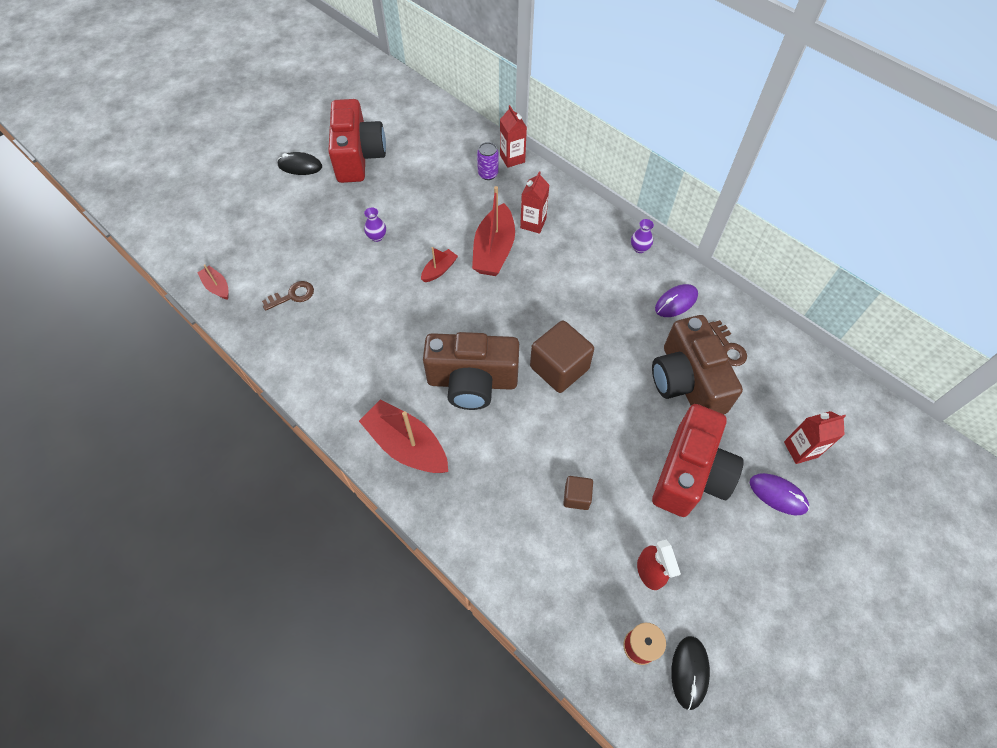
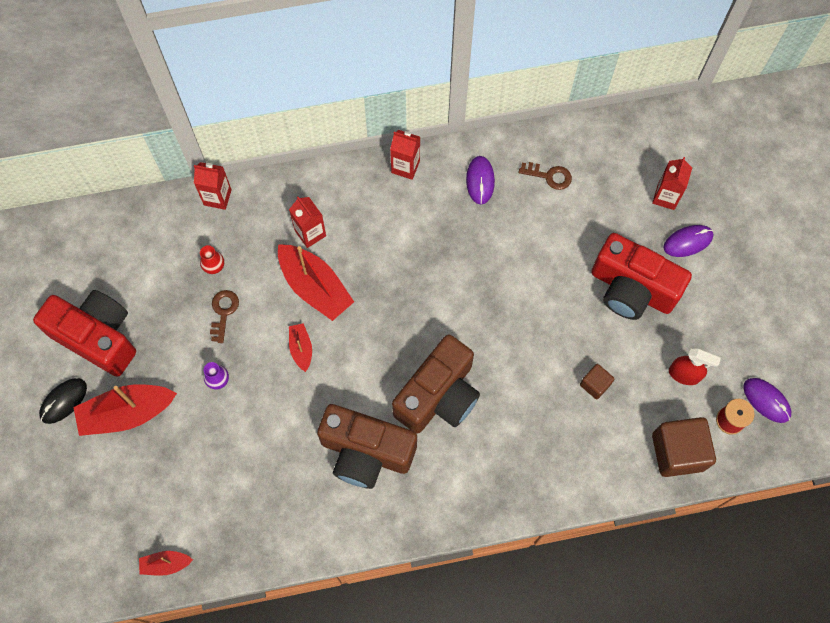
camera: 55 degrees left, 10 degrees up
(292, 295) = (231, 497): brown key -> brown key (223, 312)
(407, 445) = (462, 486): red boat -> red boat (127, 413)
(460, 186) = (214, 267): none -> red vase
(488, 174) = (219, 232): purple can -> none
(559, 368) = (475, 317): brown cube -> brown cube (677, 452)
(639, 248) = (405, 166): purple vase -> red carton
(686, 382) = (556, 231): brown camera -> brown camera (366, 452)
(689, 672) = (766, 400): black mouse -> purple mouse
(690, 473) = (632, 289): red camera -> red camera turned 150 degrees clockwise

